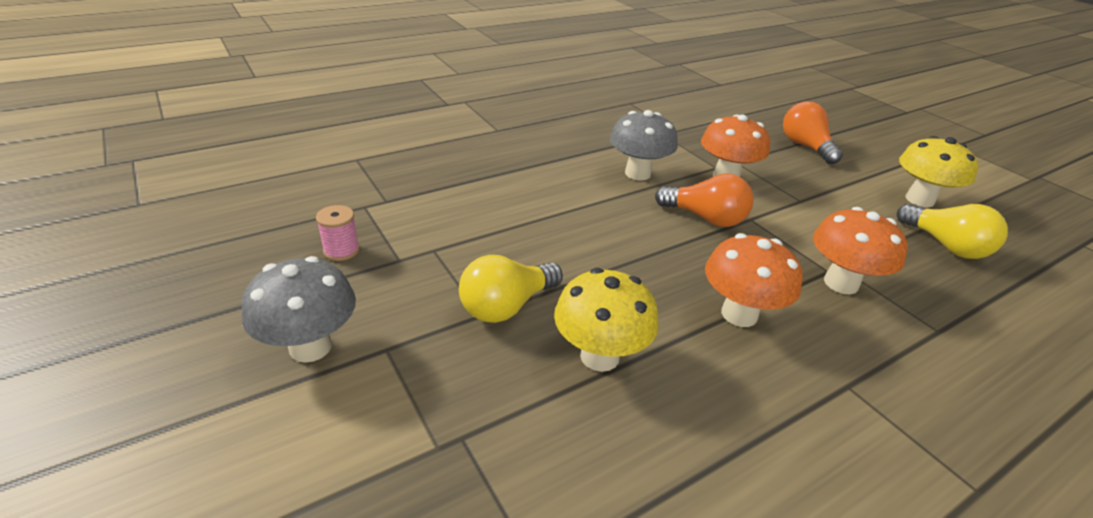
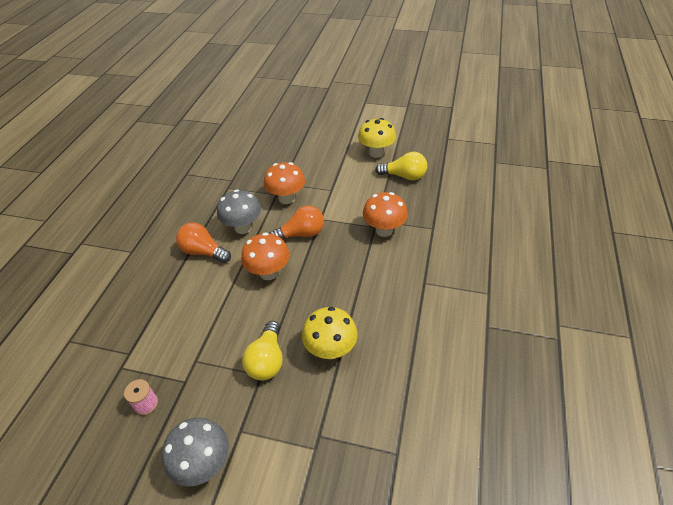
camera: 40 degrees left, 10 degrees up
(739, 314) = (362, 280): orange mushroom -> orange mushroom (269, 273)
(805, 146) = (304, 148): orange light bulb -> orange light bulb (203, 252)

